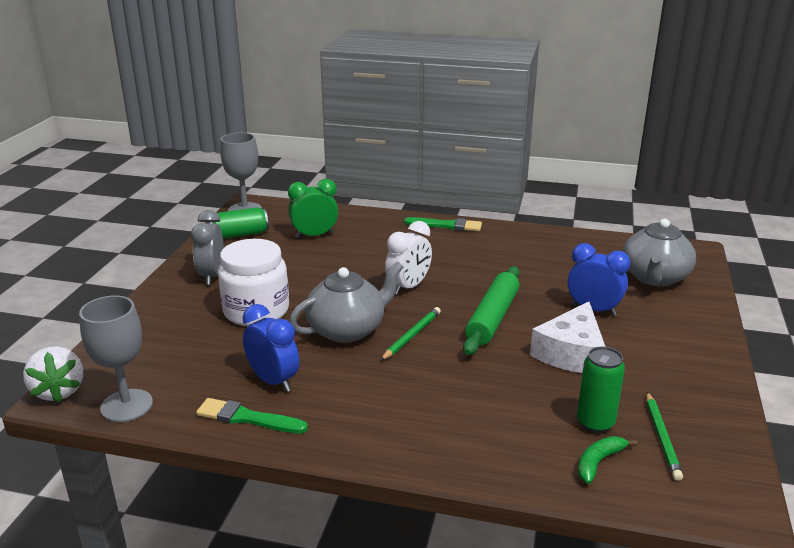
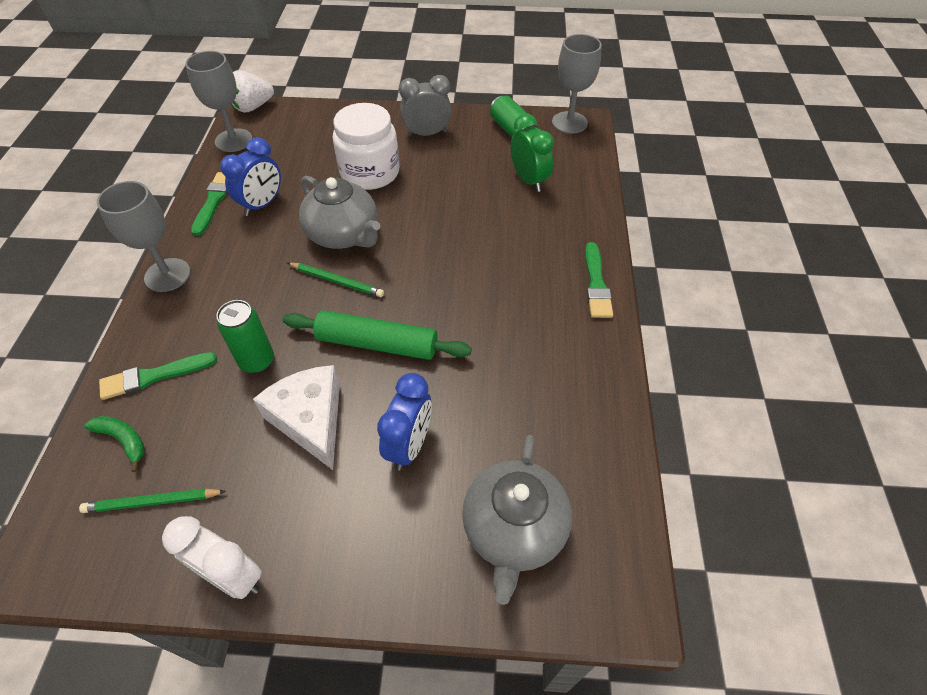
camera: 80 degrees right, 25 degrees up
(369, 448) = (167, 275): none -> grey goblet
(408, 287) = (433, 267): white clock -> white clock (232, 576)
(519, 448) = (154, 376): none -> green brush
(571, 353) = (310, 419): white cheese -> white cheese turned 45 degrees clockwise
(595, 423) = (183, 439): green can -> green can (257, 361)
(654, 278) = (514, 530): grey teapot -> grey teapot turned 90 degrees counterclockwise

